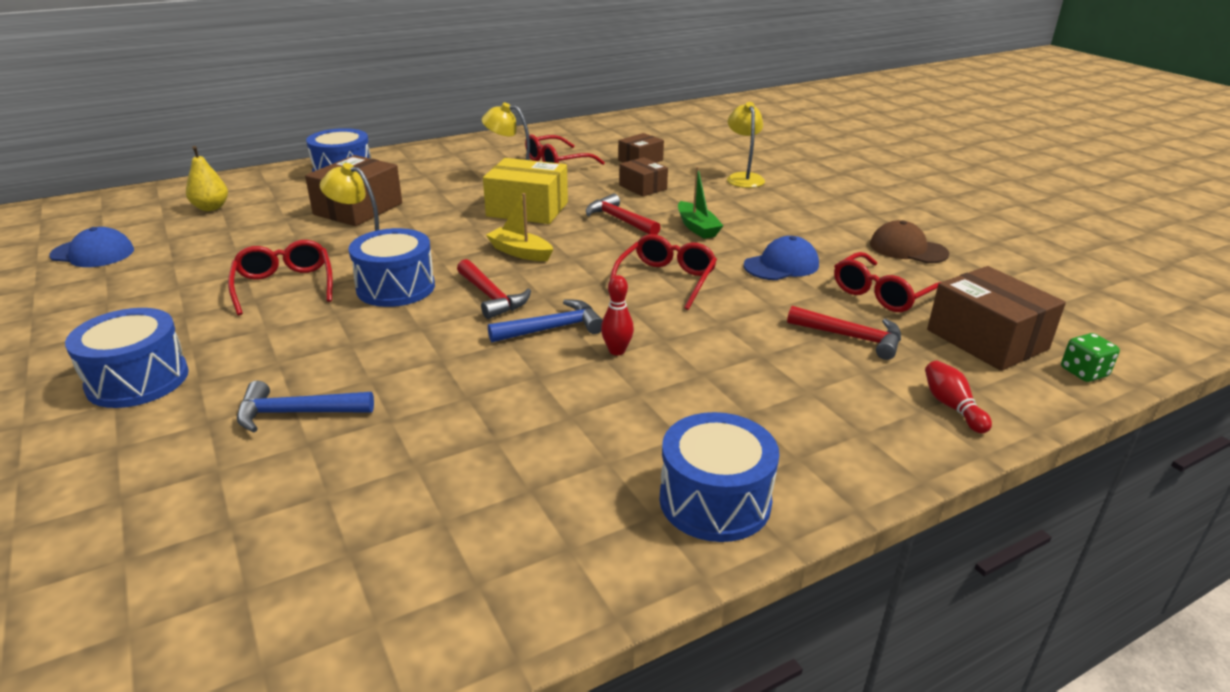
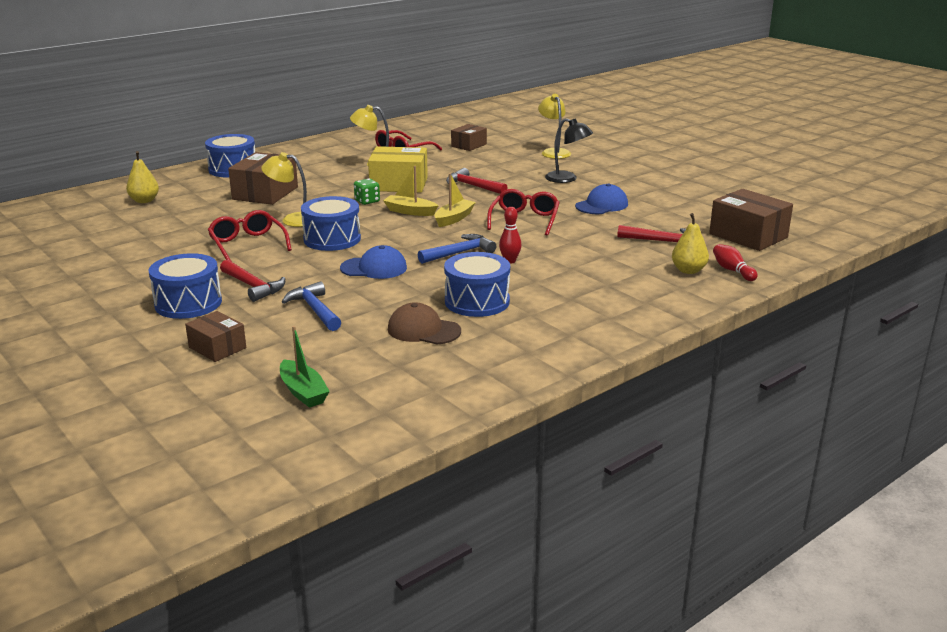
camera: 10 degrees left, 5 degrees down
(93, 253) = (77, 236): blue cap -> blue cap (374, 268)
(296, 413) = (315, 310): blue hammer -> blue hammer turned 75 degrees clockwise
(491, 297) = (405, 239): red hammer -> red hammer (253, 286)
(572, 269) = (454, 219): none -> yellow boat
(642, 187) = (479, 163): brown box -> brown box (217, 348)
(697, 227) = (532, 187): green boat -> green boat (303, 392)
(715, 501) = (604, 325): blue drum -> blue drum (477, 301)
(747, 219) = (567, 179): none -> black lamp
(881, 398) = (688, 270): none -> yellow pear
(882, 294) = (675, 216): red glasses -> none
(908, 249) = (686, 189): brown cap -> brown cap (423, 330)
(1084, 372) = (810, 247): green dice -> green dice (367, 201)

